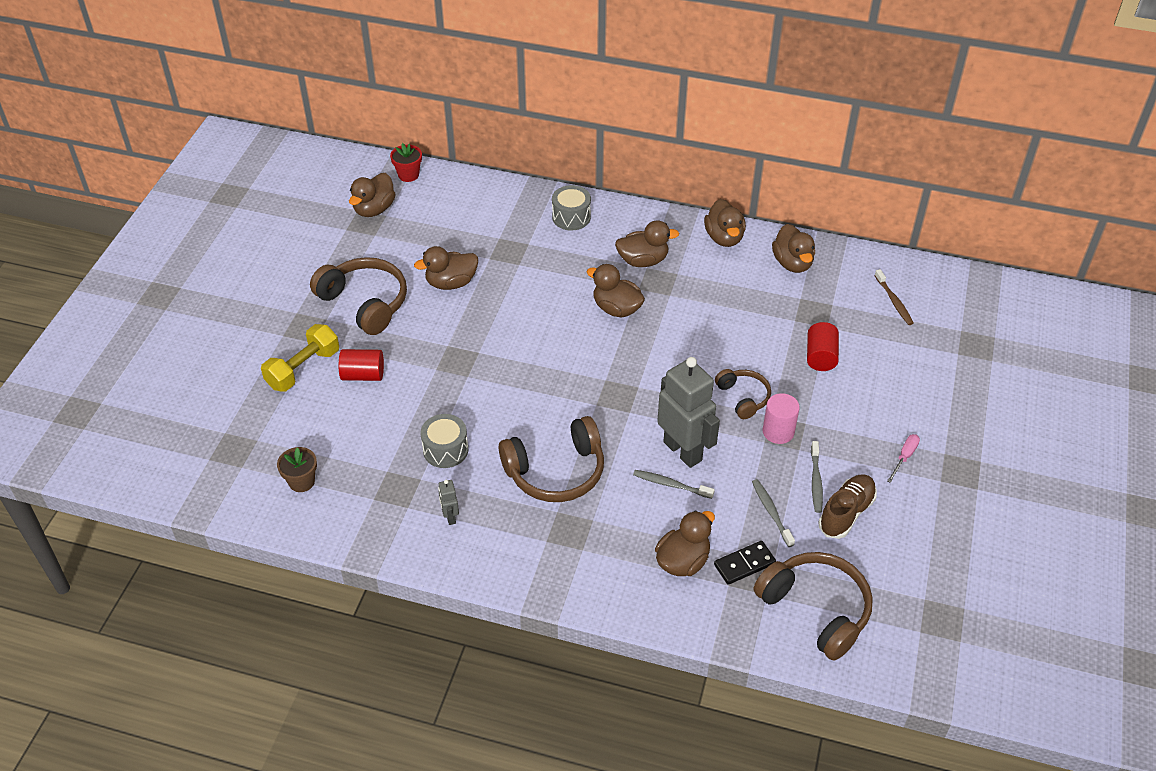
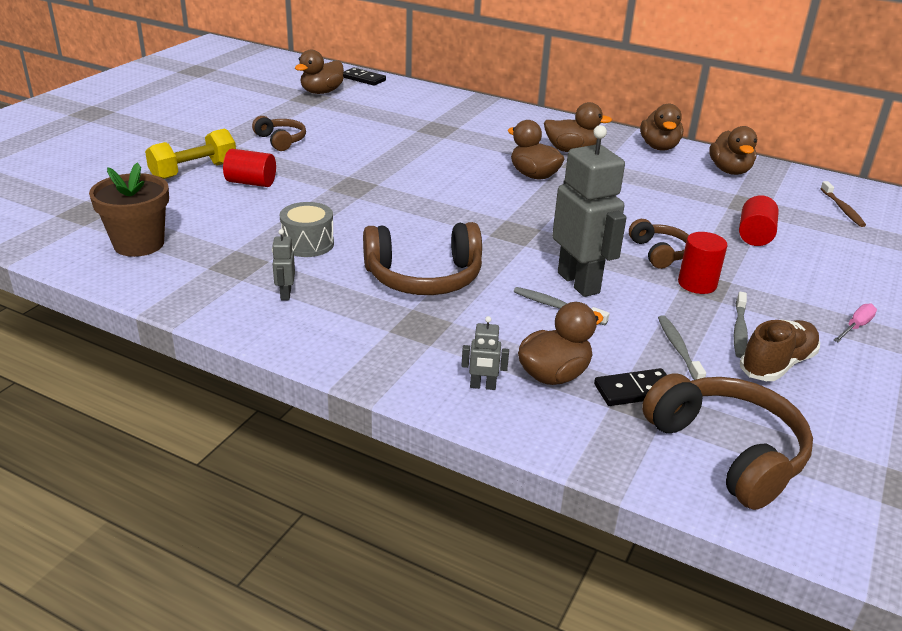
camera: 10 degrees right, 15 degrees down
(301, 482) = (139, 244): brown flower pot -> brown flower pot, size x1.65
(365, 303) = (281, 140): brown headphones -> brown headphones, size x0.57
(408, 175) = (363, 79): red flower pot -> black domino
(451, 283) = (371, 139): brown duck -> none
(571, 217) = (507, 118): grey drum -> none
(633, 584) = (483, 386): none -> grey robot
(778, 431) = (697, 284): pink cylinder -> red cylinder

